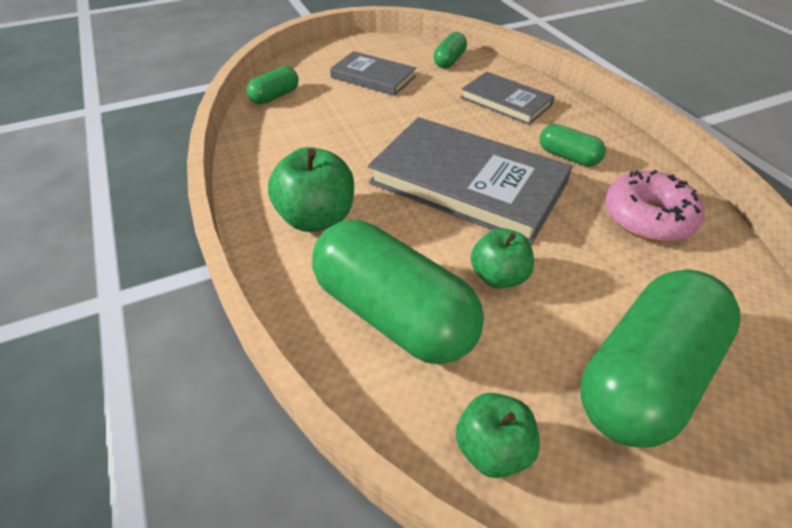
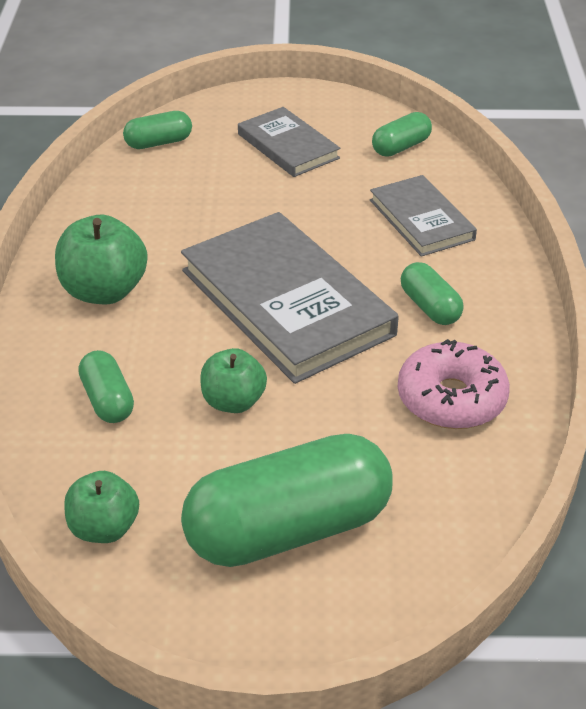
camera: 25 degrees right, 5 degrees down
(393, 314) = (108, 400): green capsule -> green capsule, size x0.47

